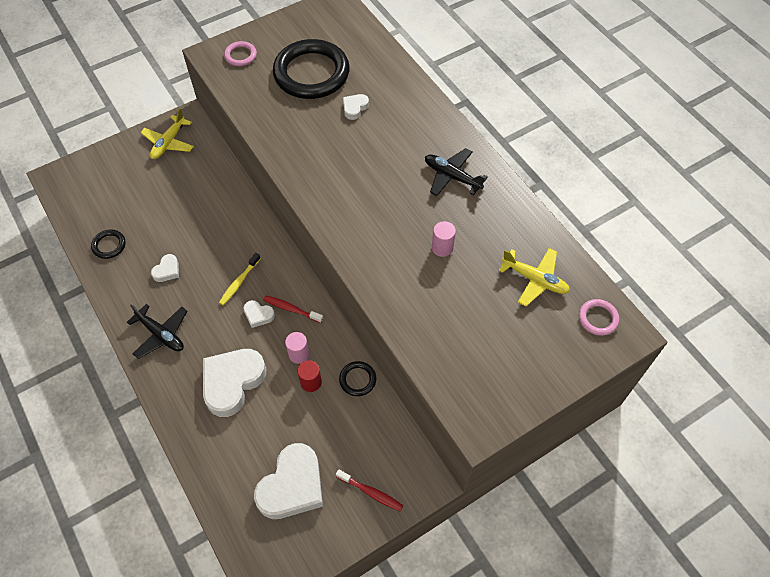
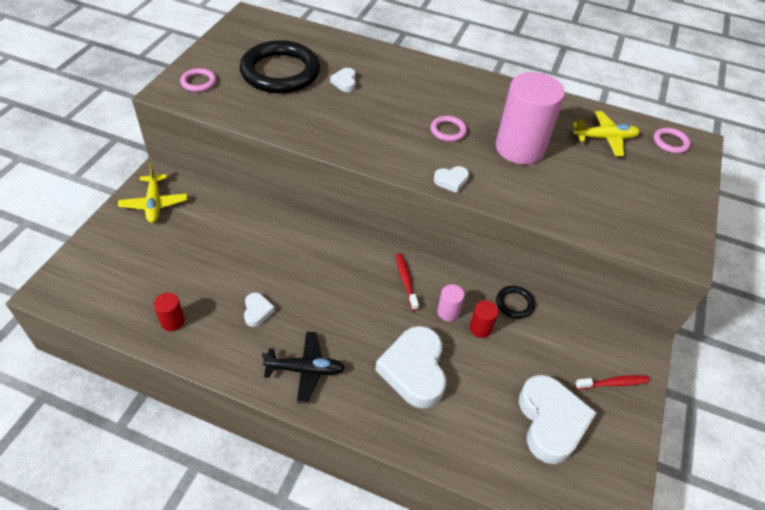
camera: 40 degrees left, 10 degrees down
(109, 245) = (172, 321): black ring -> red cylinder
(239, 282) = (338, 284): yellow toothbrush -> none
(258, 315) = (382, 301): white heart -> white heart (451, 181)
(291, 309) = (406, 280): red toothbrush -> red toothbrush turned 90 degrees clockwise
(396, 198) = (448, 131): none -> pink ring
(442, 248) = (519, 148): pink cylinder -> pink cylinder, size x2.36
(452, 176) = (472, 98): black plane -> none

